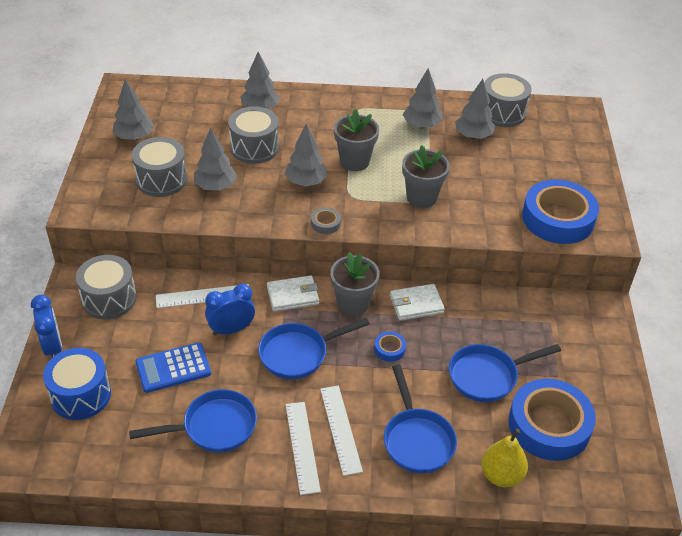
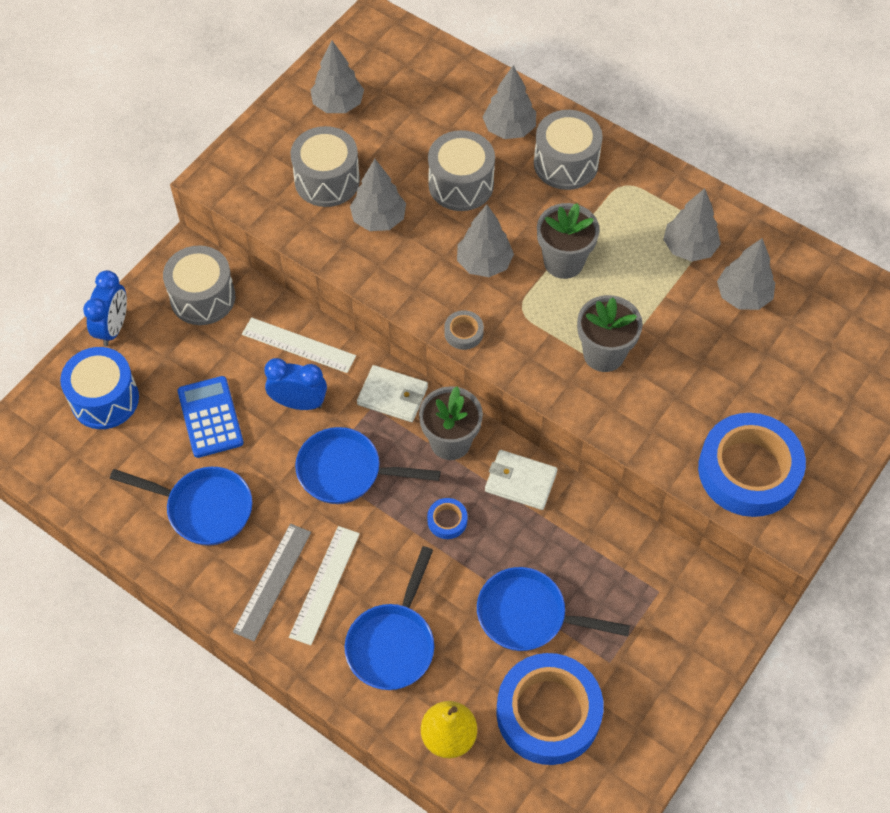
camera: 35 degrees right, 15 degrees up
(173, 368) = (210, 417): blue calculator -> blue calculator turned 60 degrees clockwise
(302, 447) = (272, 581): white ruler -> grey ruler
(502, 113) = (813, 279): grey drum -> grey drum (566, 163)

